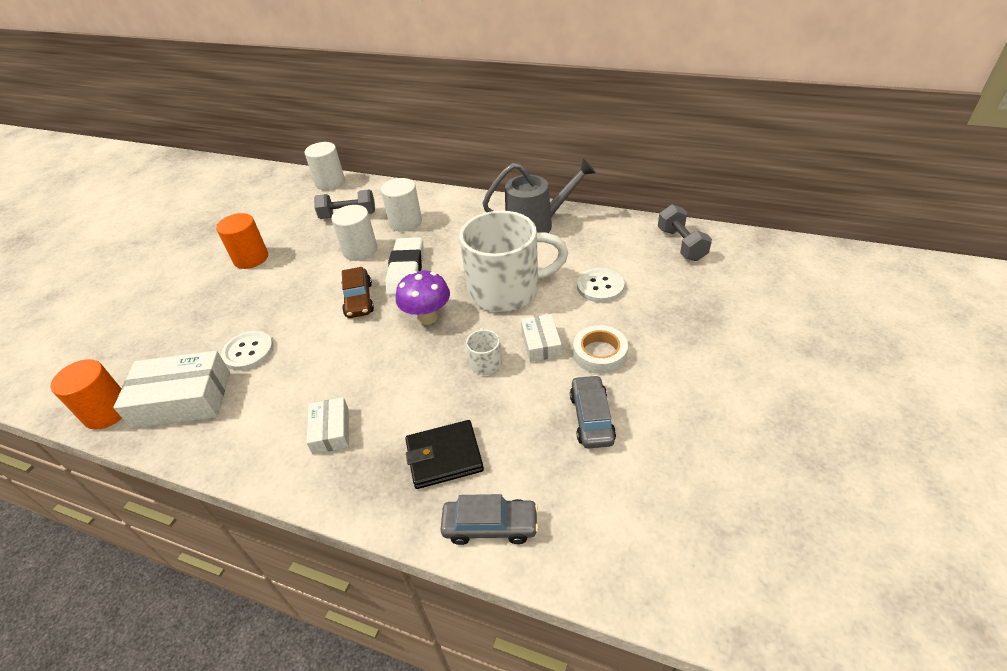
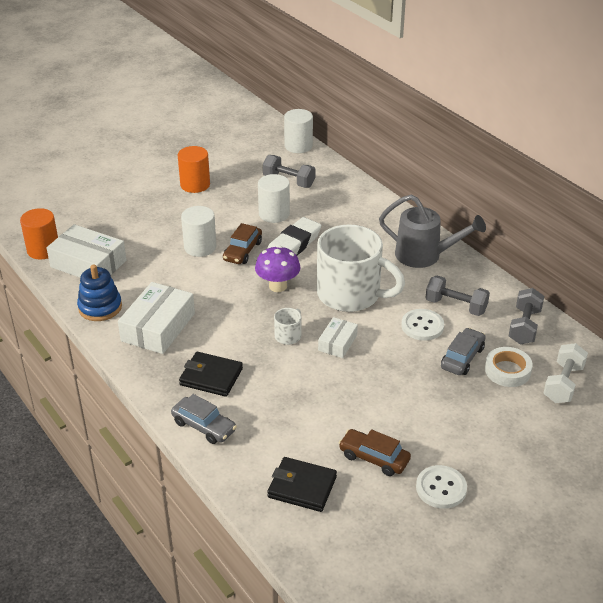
camera: 30 degrees right, 5 degrees down
(237, 445) = (100, 307): none -> blue stacking toy
(248, 352) = (146, 252): white button -> white button (441, 488)
(331, 431) = (158, 327): white box -> white box, size x1.81
(405, 222) = (326, 206): white cylinder -> white cylinder (200, 247)
(591, 418) = (322, 404): grey car -> grey car (462, 358)
(599, 353) = (371, 370): white tape -> white tape (507, 371)
(608, 255) = (456, 306): none -> grey dumbbell
(668, 533) = (302, 487): none -> black wallet
(700, 447) = (374, 458): none -> brown car
(766, 277) = (563, 384): none -> white dumbbell

